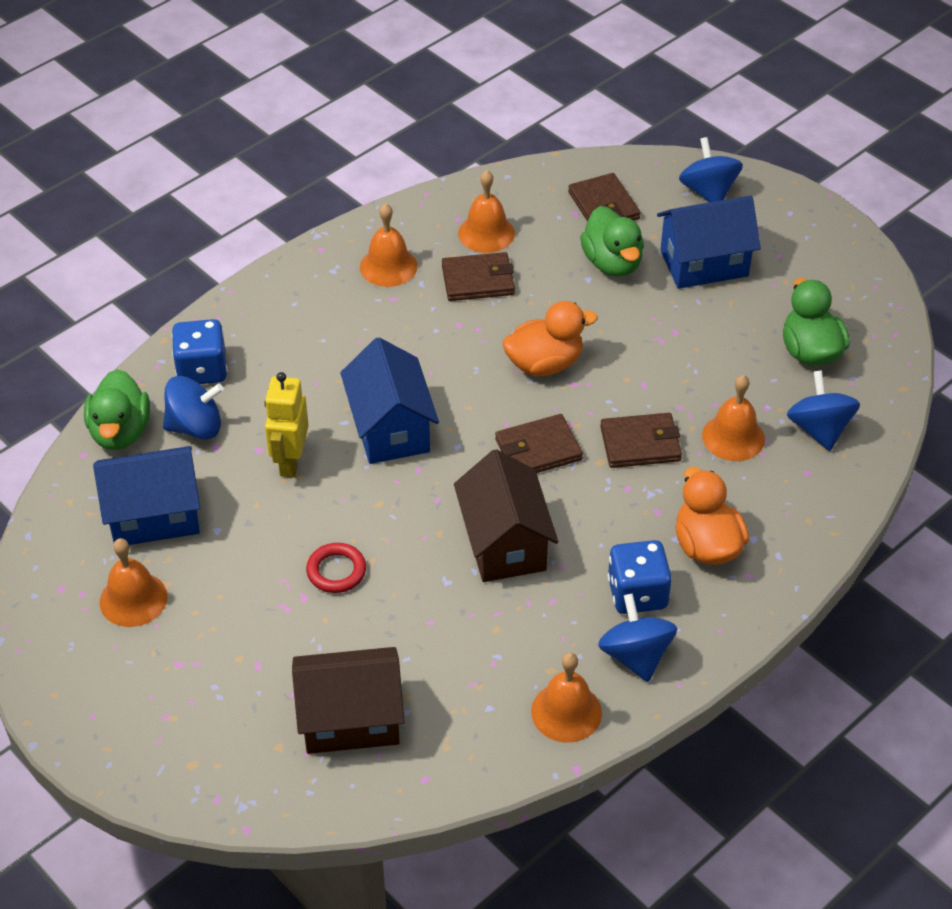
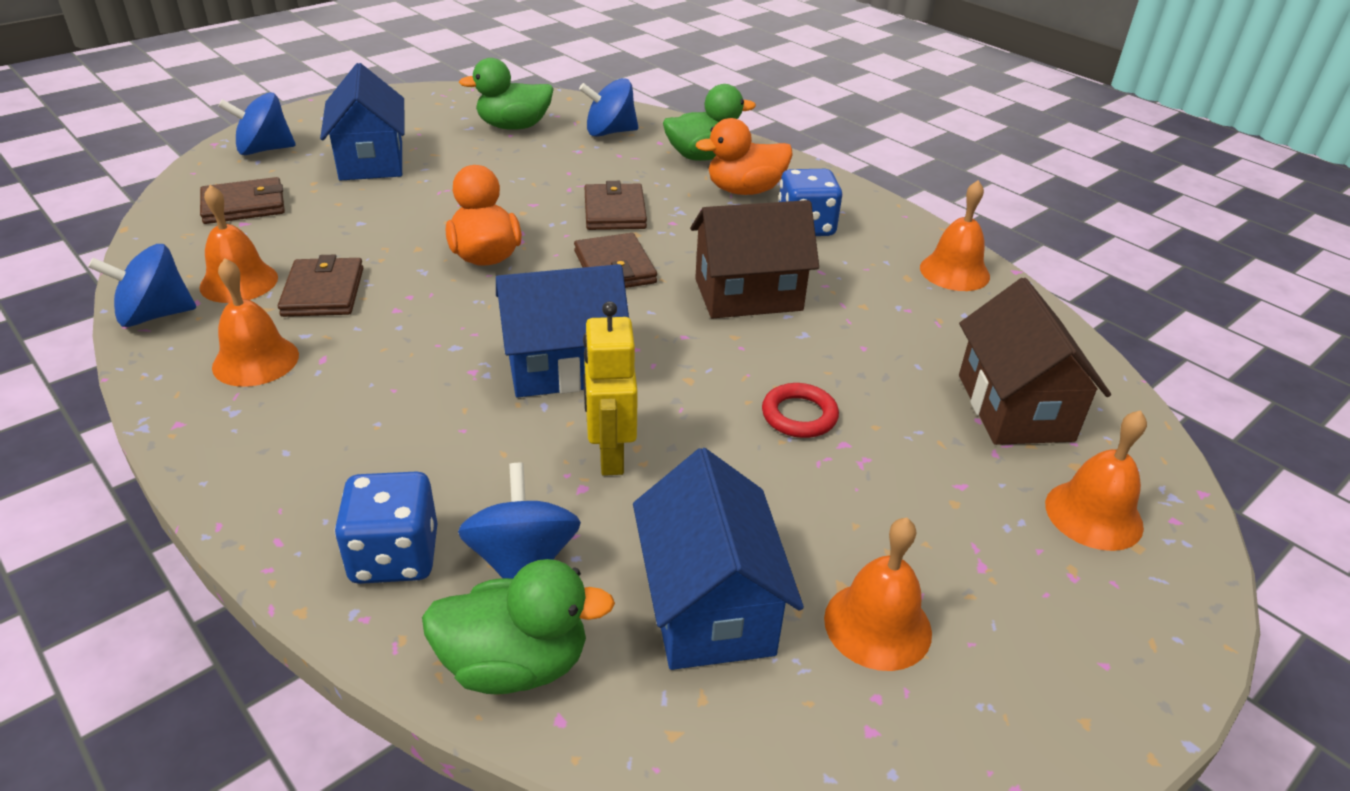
camera: 90 degrees left, 10 degrees down
(290, 461) = (610, 455): yellow robot -> yellow robot turned 75 degrees clockwise
(612, 263) = (343, 207): green duck -> green duck (703, 156)
(635, 655) = (878, 233): blue spinning top -> blue spinning top (155, 315)
(733, 437) = (613, 168): orange bell -> orange bell (1093, 515)

